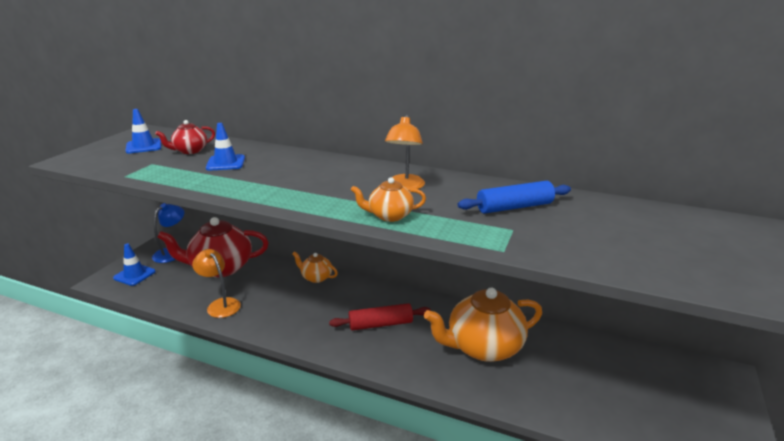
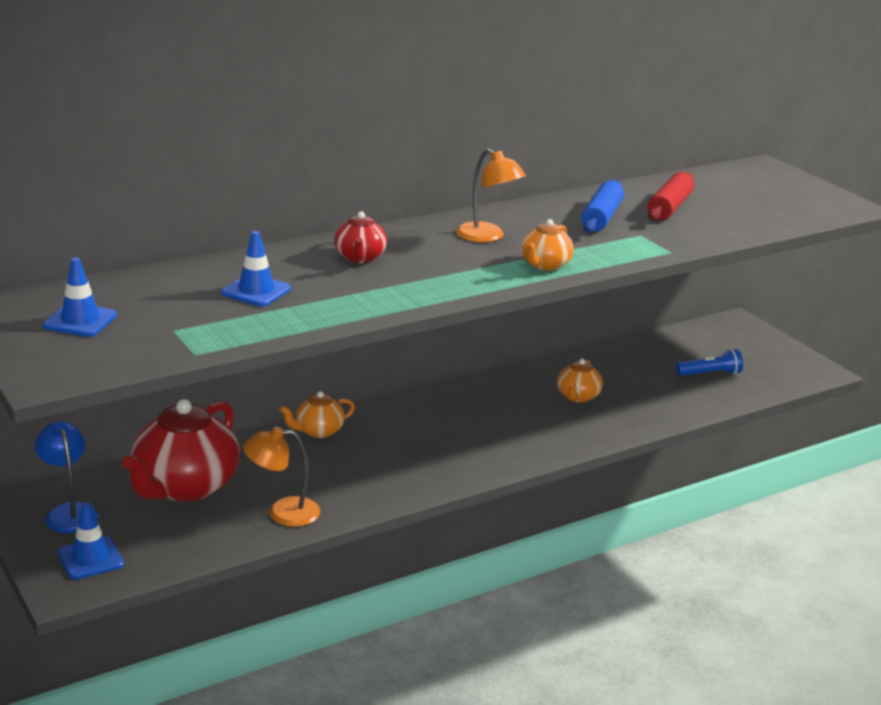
camera: 55 degrees left, 0 degrees up
(190, 151) = (163, 299): red teapot -> red teapot (360, 257)
(380, 324) = (470, 430): red rolling pin -> red rolling pin (669, 207)
(483, 347) = (578, 396): orange teapot -> orange teapot, size x0.50
(620, 397) = (710, 374): none -> blue flashlight

